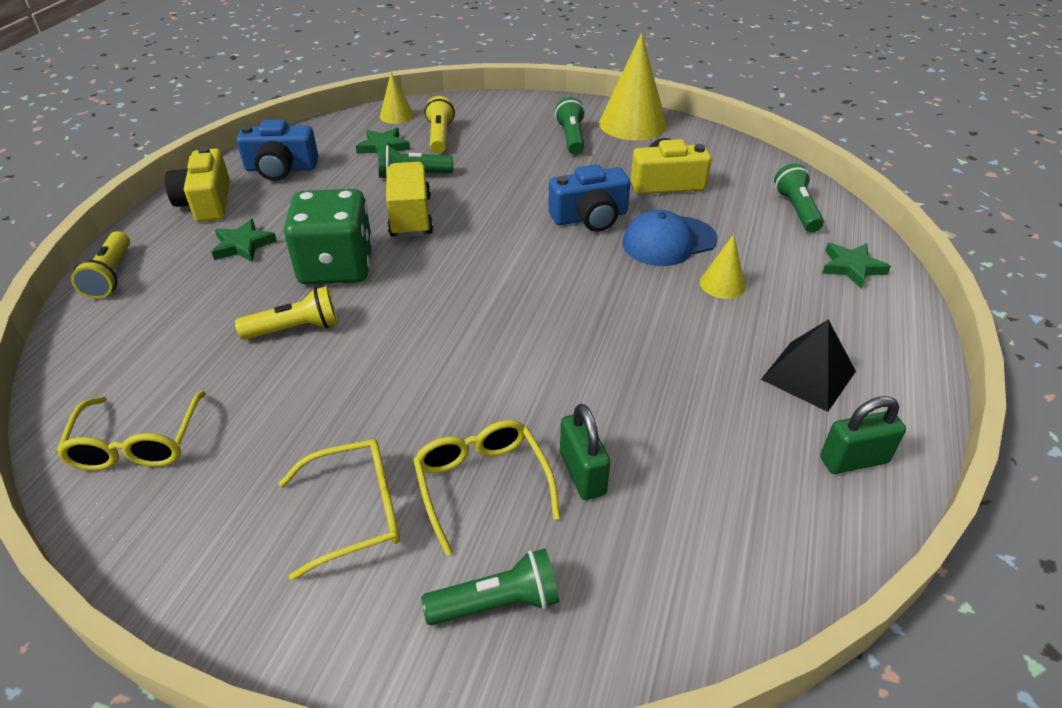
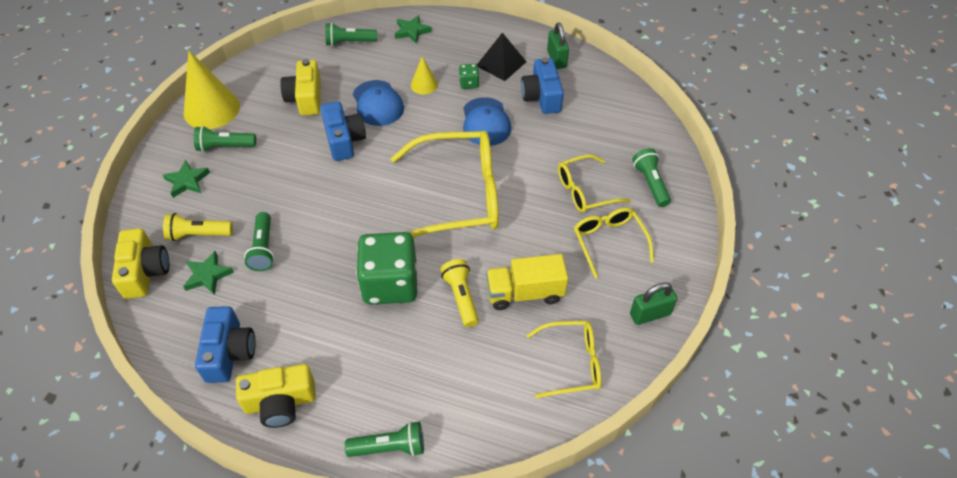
camera: 90 degrees left, 10 degrees up
(111, 276) = (389, 447): yellow flashlight -> green flashlight
(243, 245) = (354, 354): green star -> green star (187, 181)
(396, 115) = (145, 272): yellow cone -> yellow camera
(411, 217) = (328, 244): yellow truck -> yellow truck (525, 293)
(481, 324) = (458, 196): none -> yellow glasses
(582, 473) = (574, 152): green padlock -> green padlock (650, 314)
(647, 354) = (486, 122): none -> blue cap
(730, 431) = (542, 96): none -> blue camera
(740, 334) = (469, 83): none -> green dice

